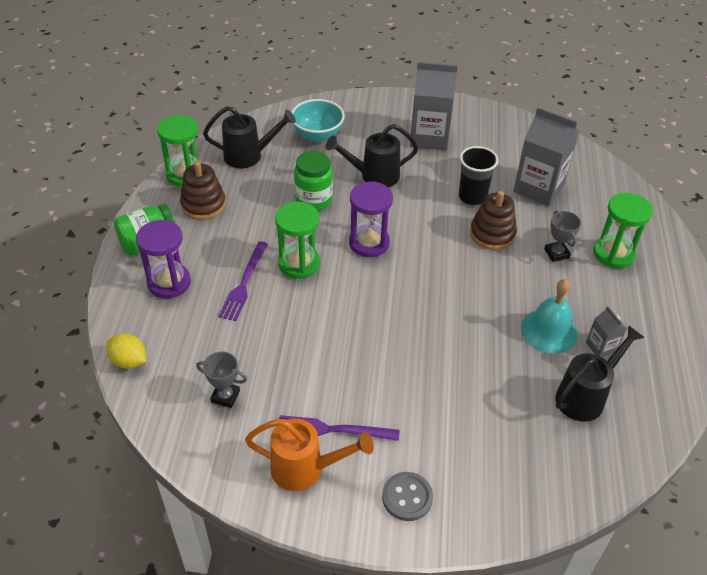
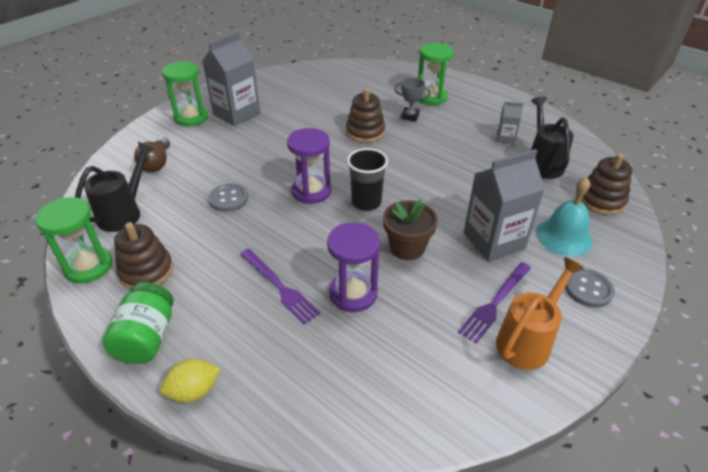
camera: 55 degrees left, 5 degrees down
(129, 361) = (298, 429): yellow lemon -> yellow lemon (194, 391)
(169, 282) = (221, 344): purple hourglass -> purple hourglass (353, 293)
(225, 396) = (407, 363): grey trophy -> none
(299, 263) = (292, 240): green hourglass -> green hourglass (191, 117)
(313, 200) = (228, 199): green jar -> grey button
(317, 135) = (157, 163): turquoise bowl -> brown light bulb
(352, 340) = (407, 247): none -> brown flower pot
(374, 176) = (242, 156): black watering can -> none
(472, 197) = (320, 124): black cup -> black cup (366, 202)
(538, 188) = (344, 95): grey carton -> grey carton (494, 241)
(549, 331) = (475, 151): turquoise bell -> turquoise bell (564, 236)
(565, 471) = (601, 200): none -> brown stacking toy

